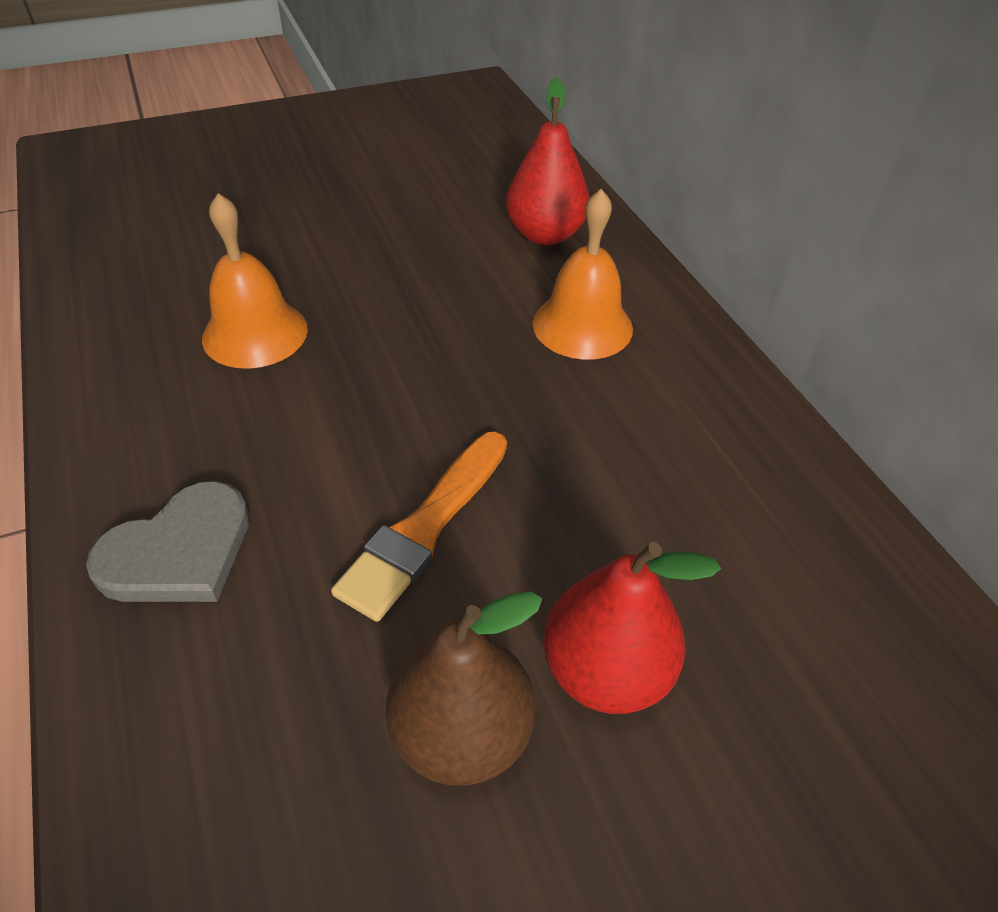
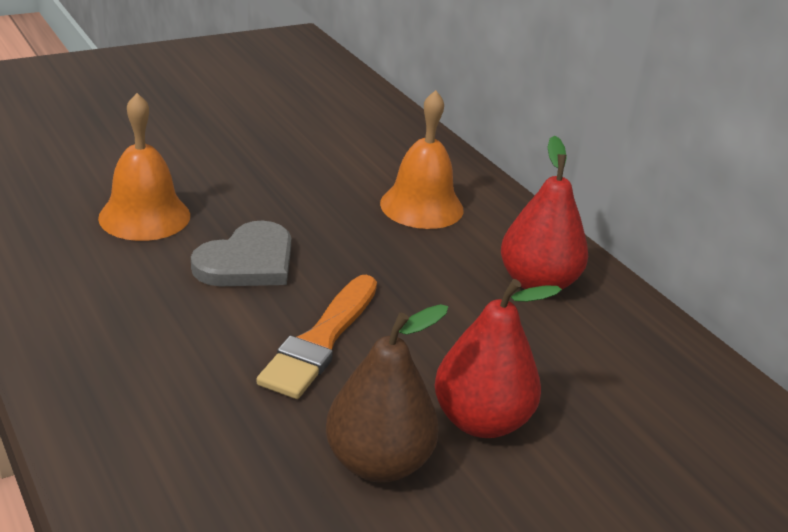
camera: 10 degrees left, 15 degrees down
(179, 551) = (120, 363): grey heart -> grey heart (247, 261)
(545, 234) = (378, 144): red pear -> red pear (538, 283)

